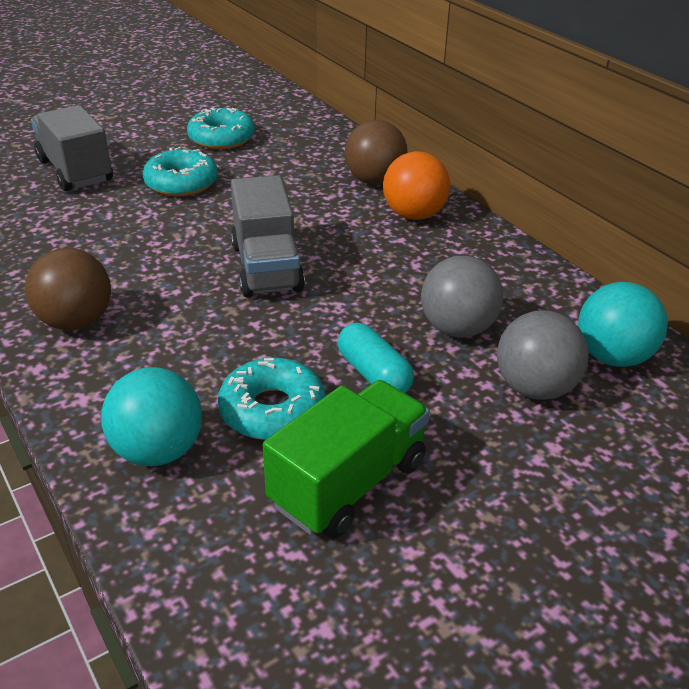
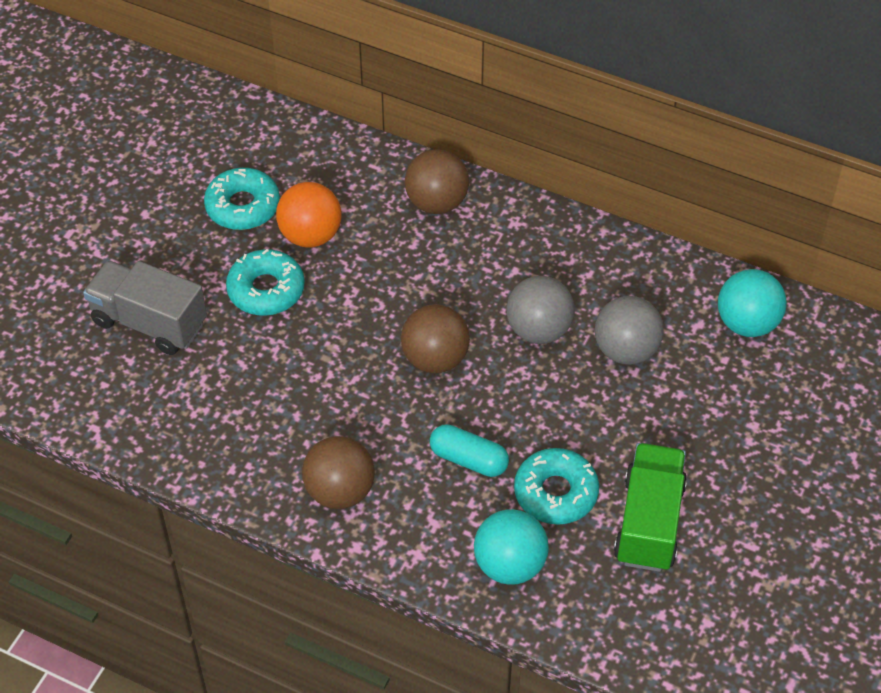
camera: 30 degrees left, 15 degrees up
(266, 268) = (435, 359): grey truck -> brown ball
(374, 374) = (599, 425): turquoise capsule -> turquoise capsule (469, 459)
(414, 215) = (504, 234): orange ball -> orange ball (310, 235)
(534, 388) = (713, 380): grey ball -> grey ball (538, 330)

